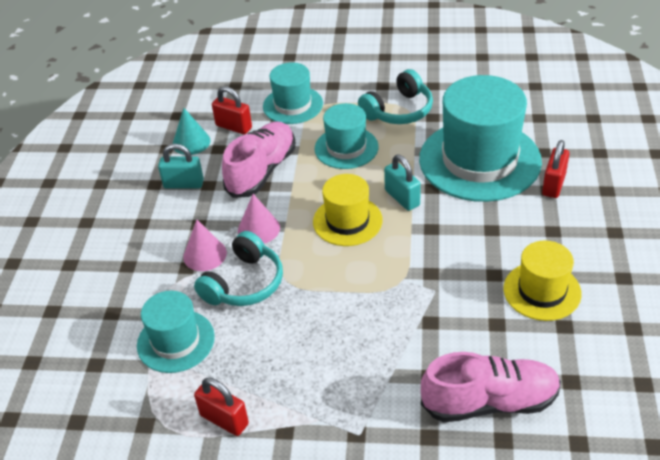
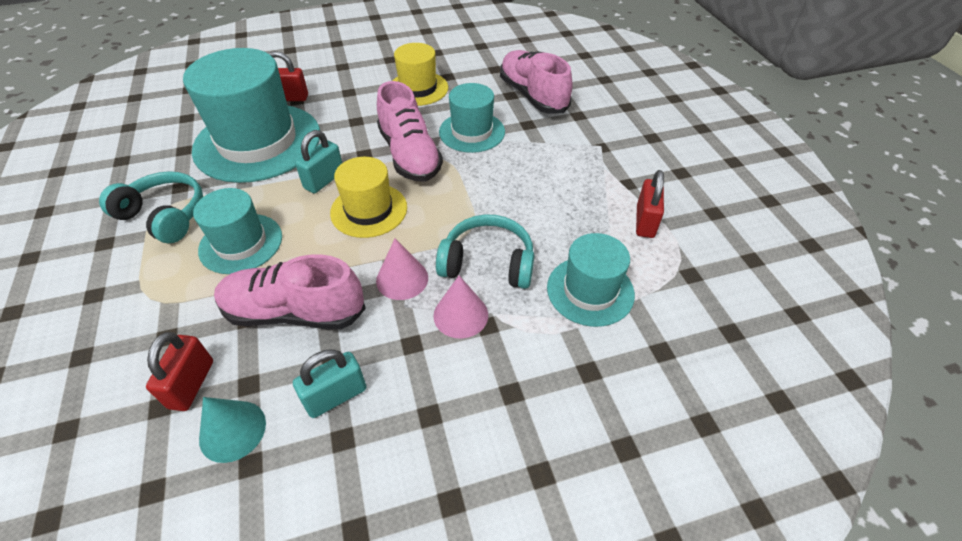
camera: 115 degrees left, 5 degrees up
(184, 184) = (336, 396): turquoise padlock -> turquoise padlock turned 75 degrees clockwise
(293, 105) = (139, 326): turquoise hat -> turquoise hat (472, 132)
(414, 261) = (409, 155): none -> pink shoe

